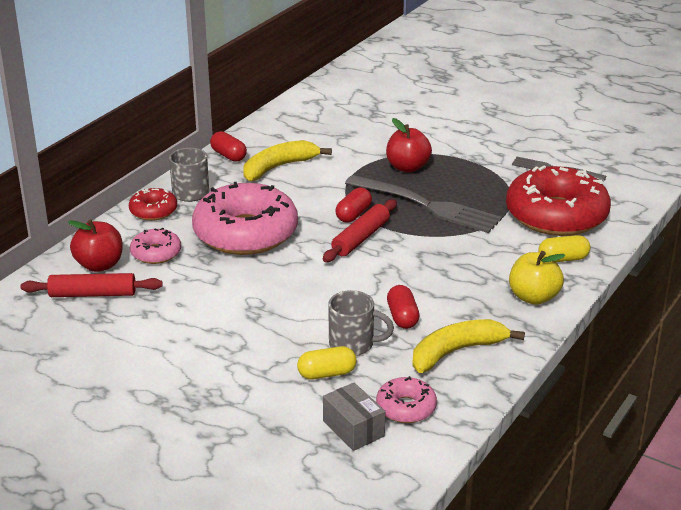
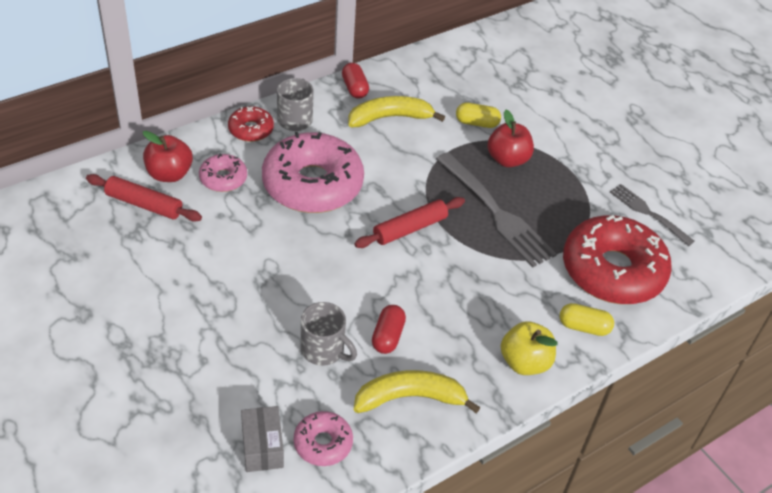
camera: 20 degrees right, 15 degrees up
(327, 373) = (280, 374): yellow capsule -> yellow capsule (477, 123)
(353, 215) = (421, 198): red capsule -> none

